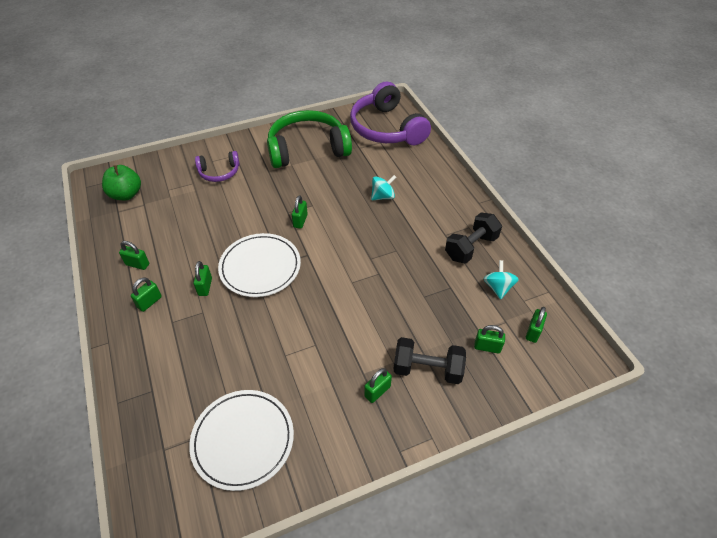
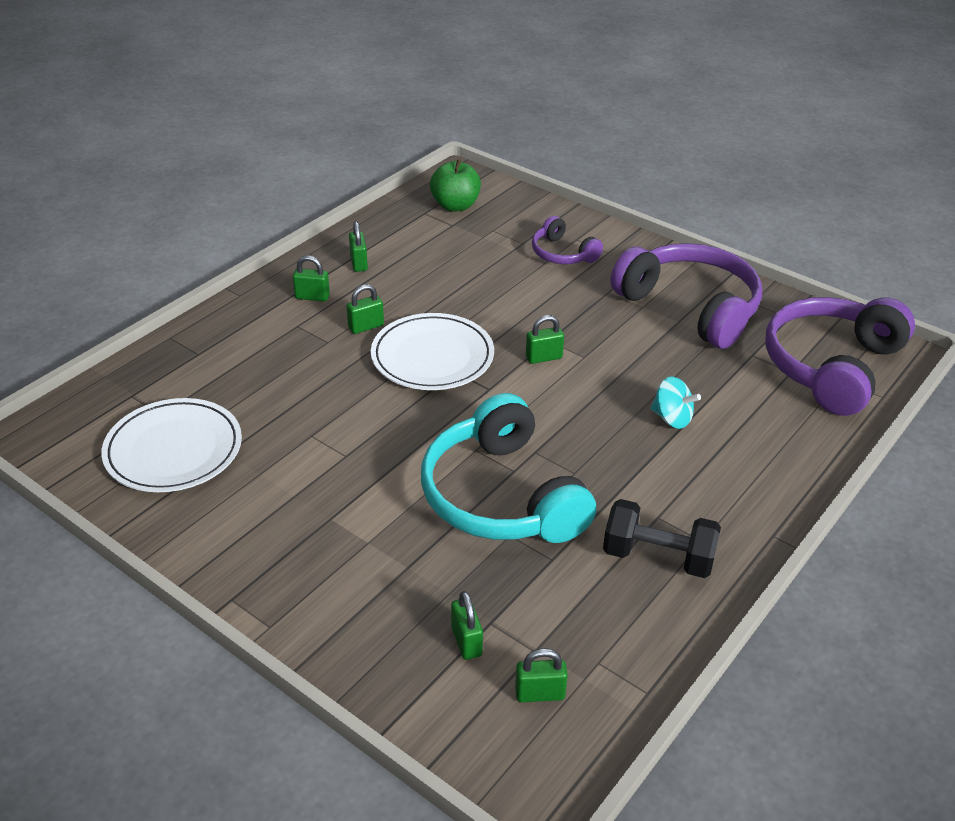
camera: 60 degrees right, 10 degrees down
(307, 149) = (690, 307): green headphones -> purple headphones
(377, 391) = (310, 543): green padlock -> none
(394, 287) = (502, 496): none -> turquoise headphones
(427, 369) = (379, 583): black dumbbell -> none
(498, 287) = (599, 619): turquoise spinning top -> none

